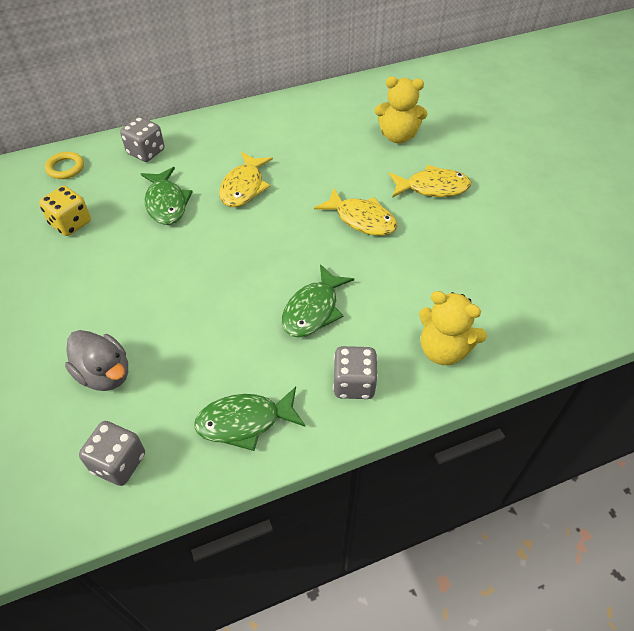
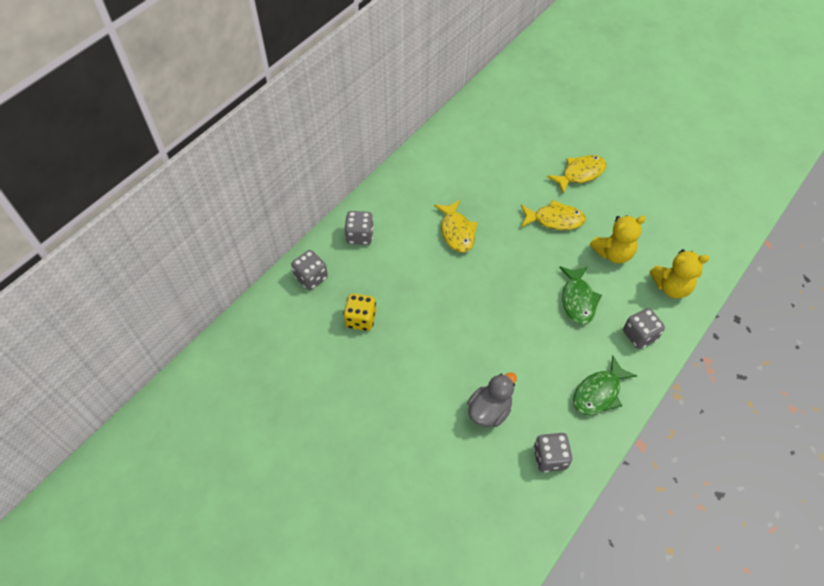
camera: 30 degrees left, 5 degrees up
(65, 168) = (311, 277): yellow ring -> grey dice
(105, 374) = (489, 410): grey duck -> grey duck turned 60 degrees counterclockwise
(166, 203) = (414, 270): green fish -> none
(398, 136) = (526, 142): yellow teddy bear -> yellow teddy bear (613, 253)

